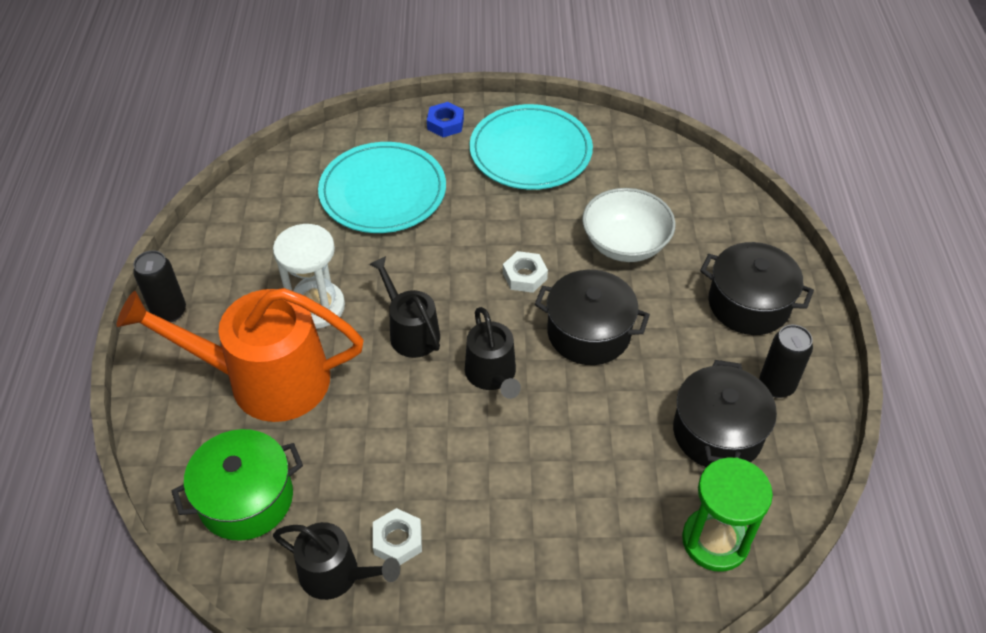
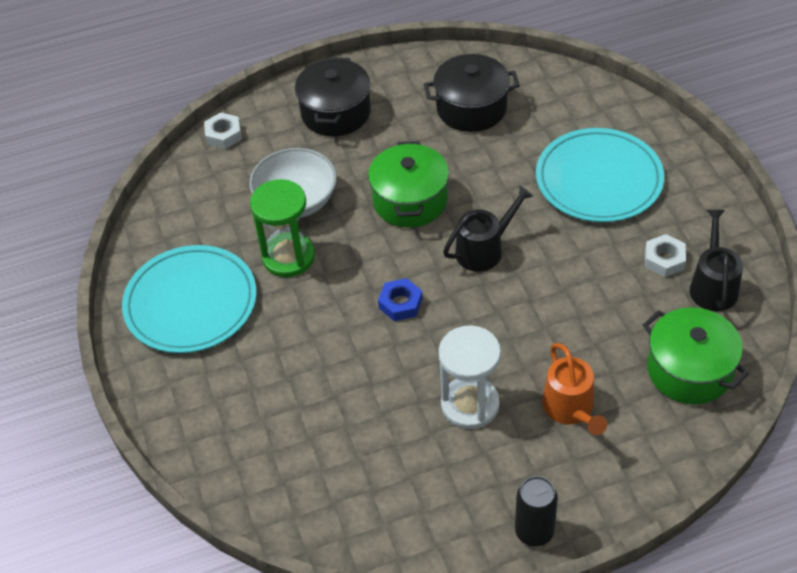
camera: 105 degrees left, 0 degrees up
(266, 380) = (570, 409): orange watering can -> orange watering can, size x0.53
(383, 191) = (293, 409): turquoise plate -> turquoise plate (599, 179)
(411, 332) = (465, 320): black watering can -> none
(445, 124) = (167, 390): blue nut -> blue nut (400, 303)
(524, 276) = (364, 260): white nut -> white nut (223, 135)
(588, 333) = (410, 201): black pot -> green pot
(715, 541) = (562, 94): green hourglass -> green hourglass (288, 257)
(776, 385) = (412, 85): black can -> none

